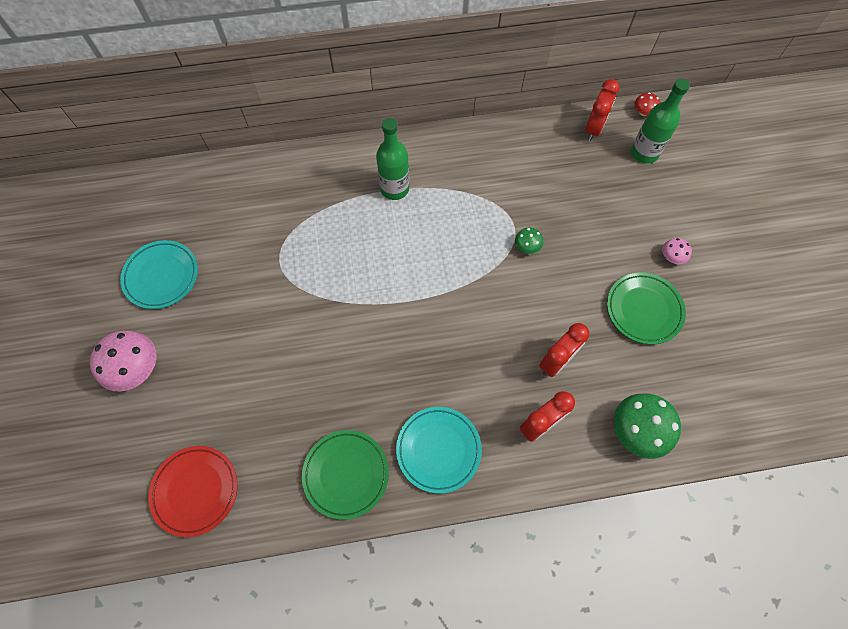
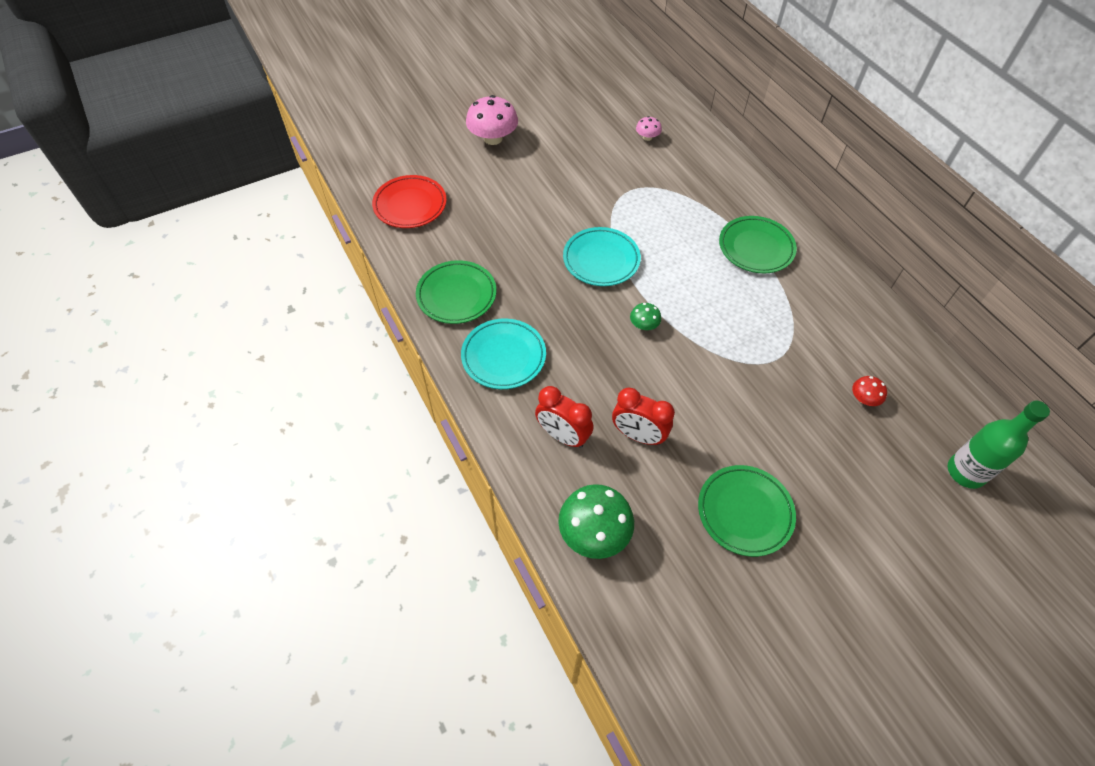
camera: 70 degrees right, 10 degrees down
(161, 276) = (576, 125): turquoise plate -> turquoise plate (601, 260)
(394, 189) = (756, 248): green bottle -> green plate
(527, 246) = (758, 377): green mushroom -> green mushroom (644, 325)
(594, 129) = (960, 408): red clock -> none
(643, 112) = (1028, 459): red mushroom -> red mushroom (864, 398)
(672, 257) = (834, 532): pink mushroom -> pink mushroom (647, 137)

